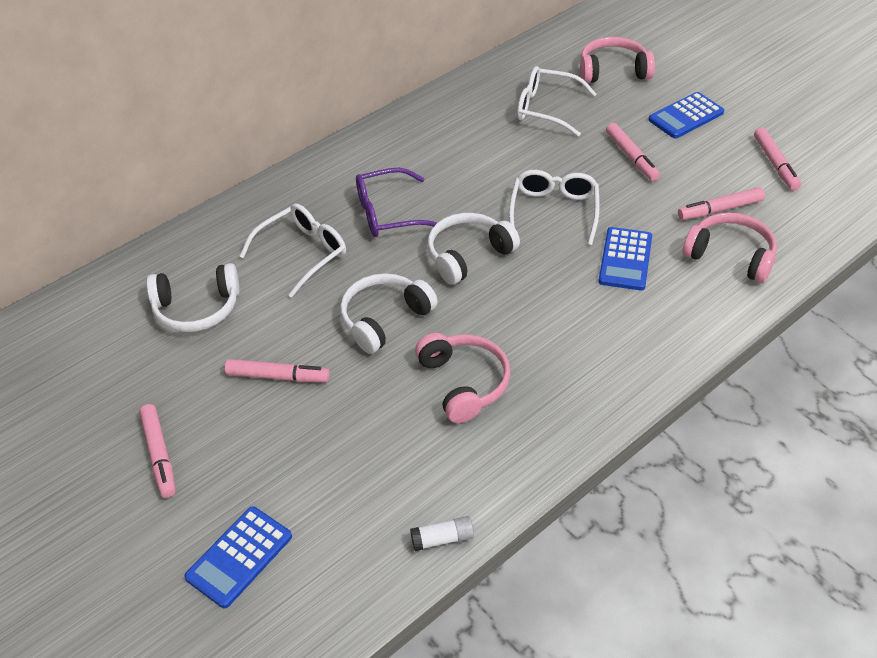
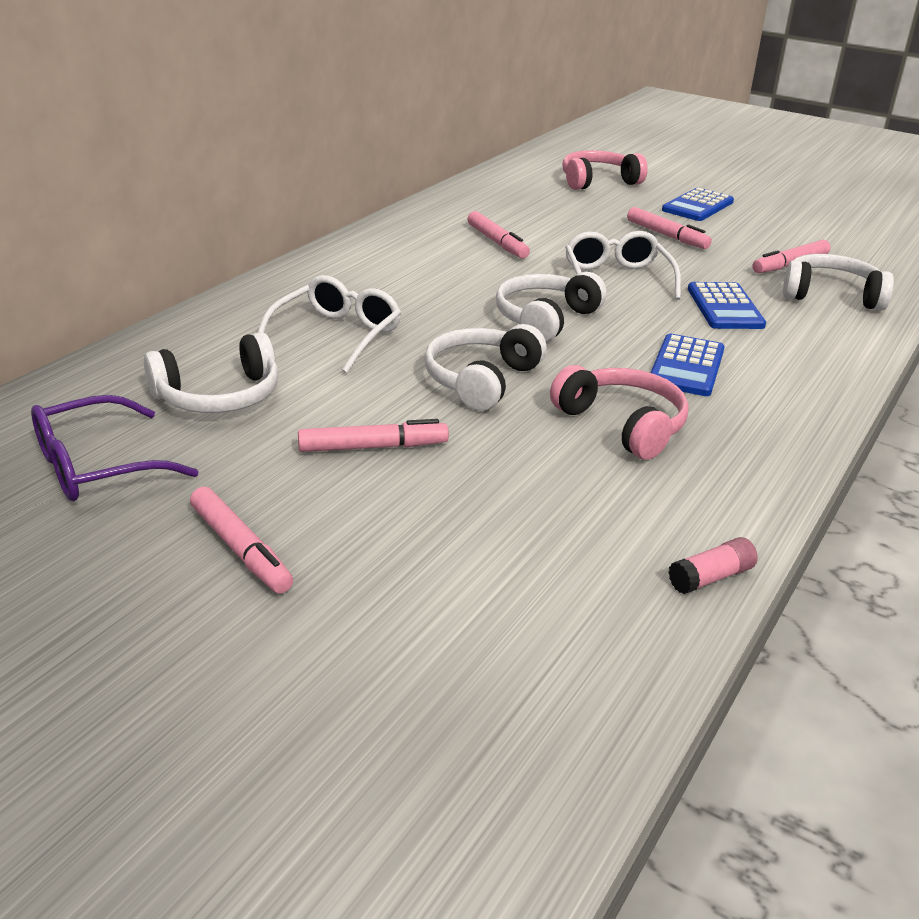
camera: 20 degrees left, 15 degrees down
(239, 557) = (433, 646): blue calculator -> blue calculator (687, 366)
(388, 213) = (425, 295): purple glasses -> purple glasses (96, 466)
(442, 539) = (711, 577): white glue stick -> pink glue stick
(546, 109) = (548, 209): white glasses -> none
(730, 255) = (831, 295): pink headphones -> white headphones
(775, 164) = (814, 231): pink marker -> pink marker (497, 242)

